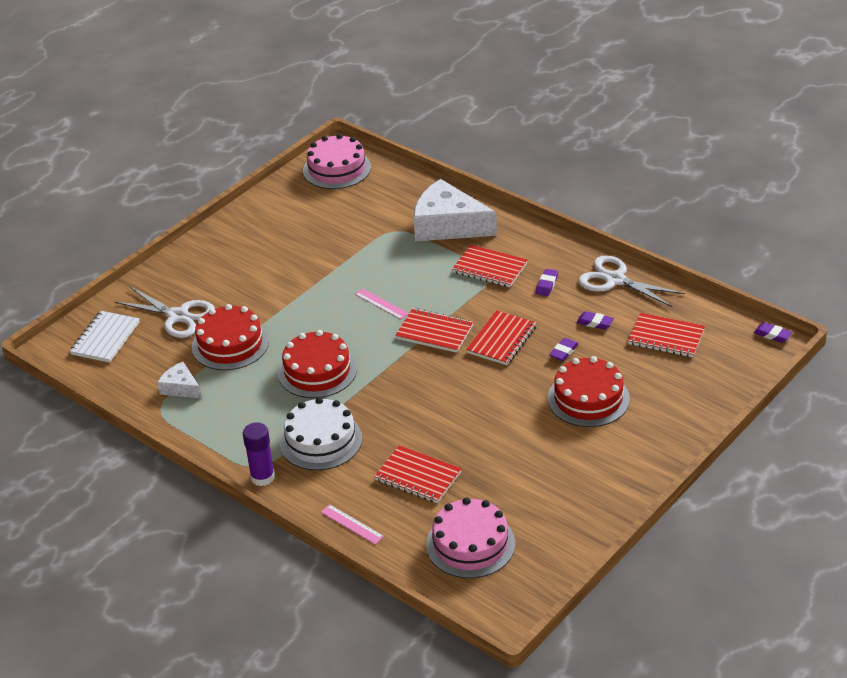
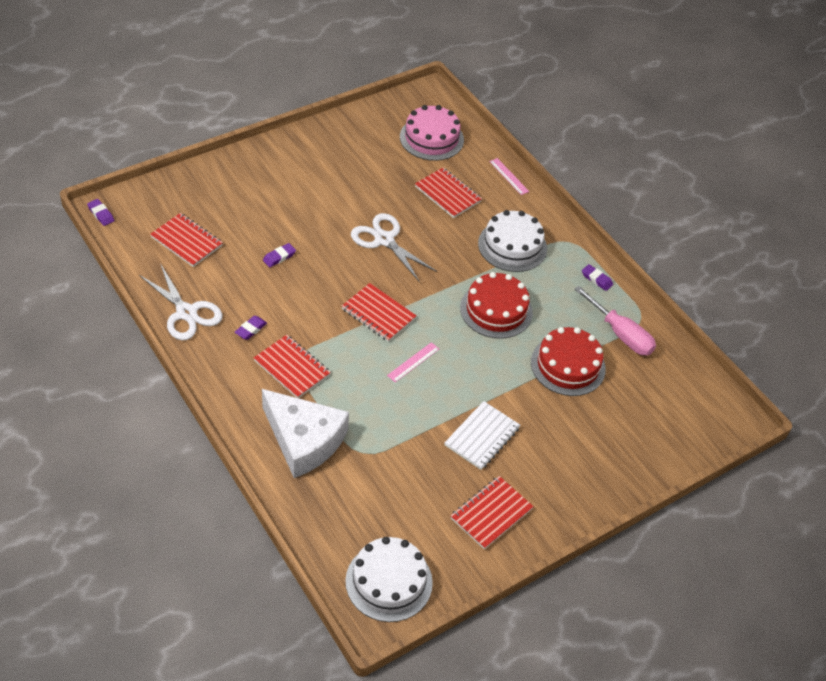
camera: 170 degrees left, 10 degrees up
(105, 338) = (687, 414): white notebook -> white notebook (482, 437)
(178, 316) = (613, 417): white scissors -> white scissors (384, 240)
(180, 387) = (620, 334): white cheese -> pink screwdriver
(262, 477) = (566, 231): purple glue stick -> none
(336, 169) = (389, 581): pink cake -> white cake
(381, 304) = (413, 362): pink ruler -> pink ruler turned 75 degrees clockwise
(502, 340) = (324, 286): red notebook -> red notebook (491, 513)
(588, 398) = (286, 211): red cake -> none
(595, 323) = (235, 275): purple eraser -> purple eraser (596, 279)

